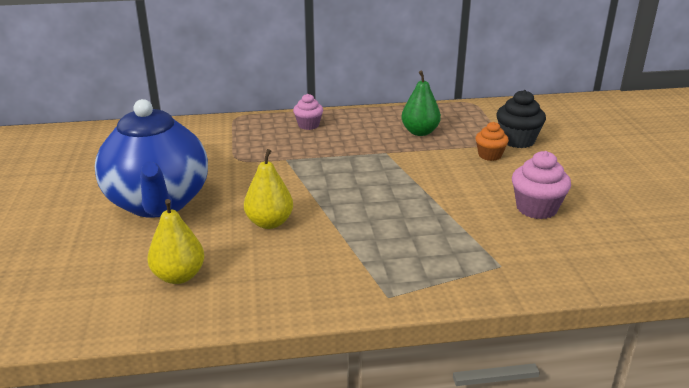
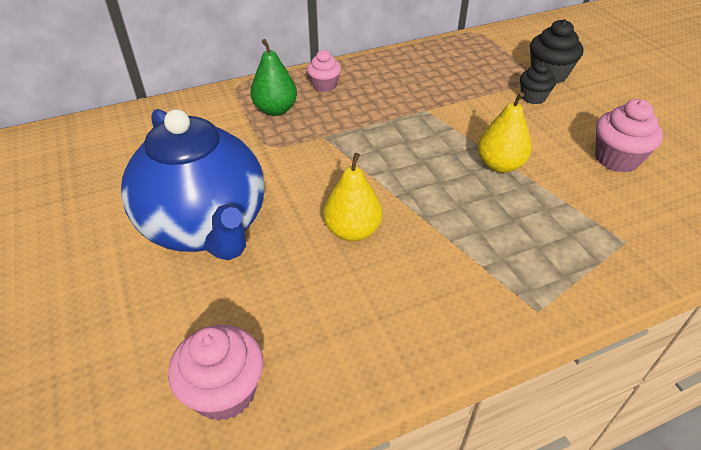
camera: 15 degrees left, 15 degrees up
(114, 300) = (224, 391): none -> pink cupcake
(179, 276) = (286, 334): yellow pear -> yellow pear (499, 165)
(420, 132) = (447, 78): green pear -> green pear (275, 110)
(489, 155) = (533, 97): orange cupcake -> black cupcake

